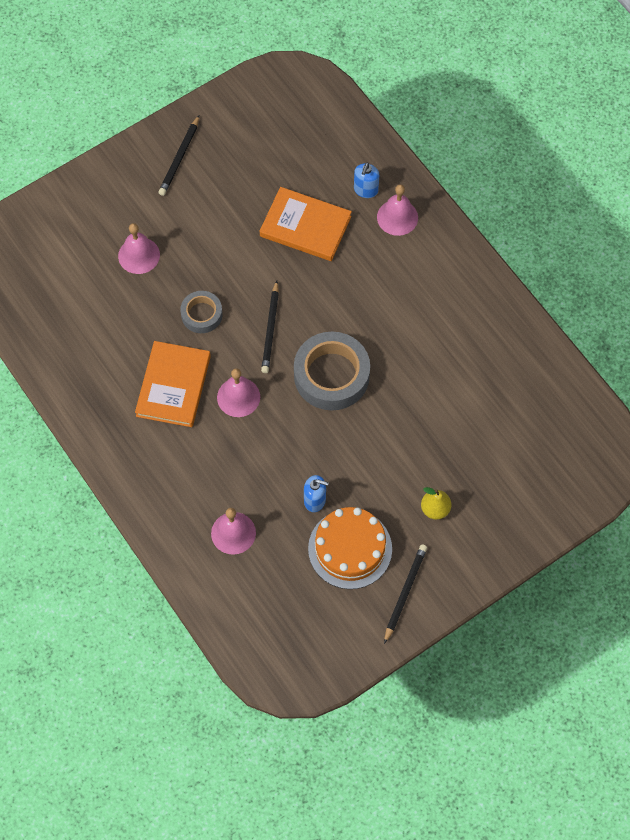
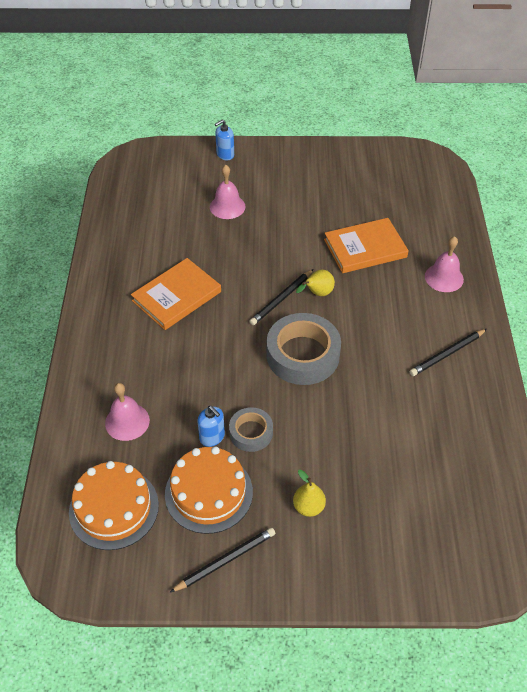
camera: 35 degrees right, 15 degrees down
(179, 158) = (307, 166): black pencil -> black pencil (447, 354)
(201, 314) = (238, 263): grey tape -> grey tape (251, 432)
(238, 397) = (217, 329): pink bell -> none
(286, 610) = (114, 508): none -> orange cake
(298, 304) = (317, 293): none -> yellow pear
(305, 226) = (365, 248): orange book -> orange book turned 75 degrees counterclockwise
(365, 190) = (431, 248): blue soap dispenser -> blue soap dispenser (225, 155)

